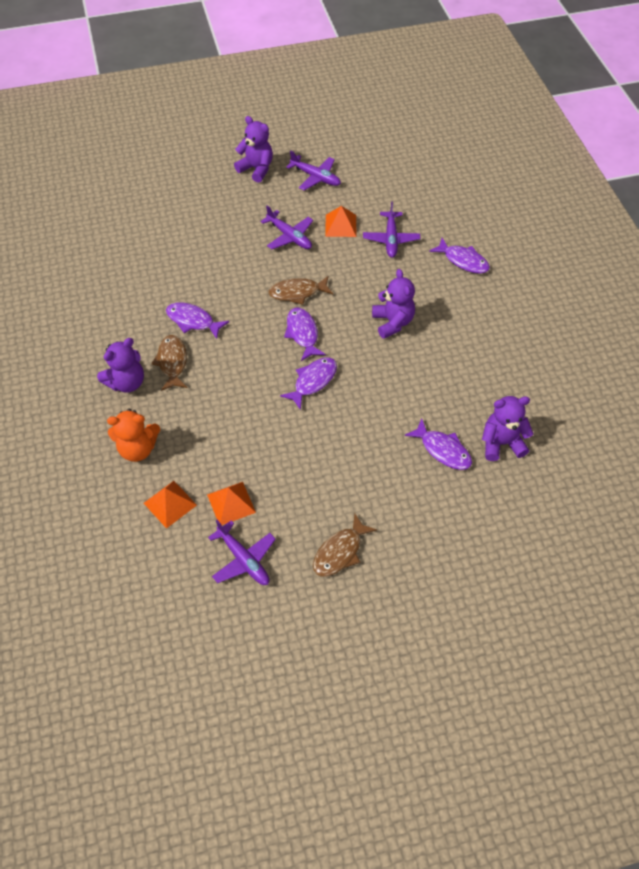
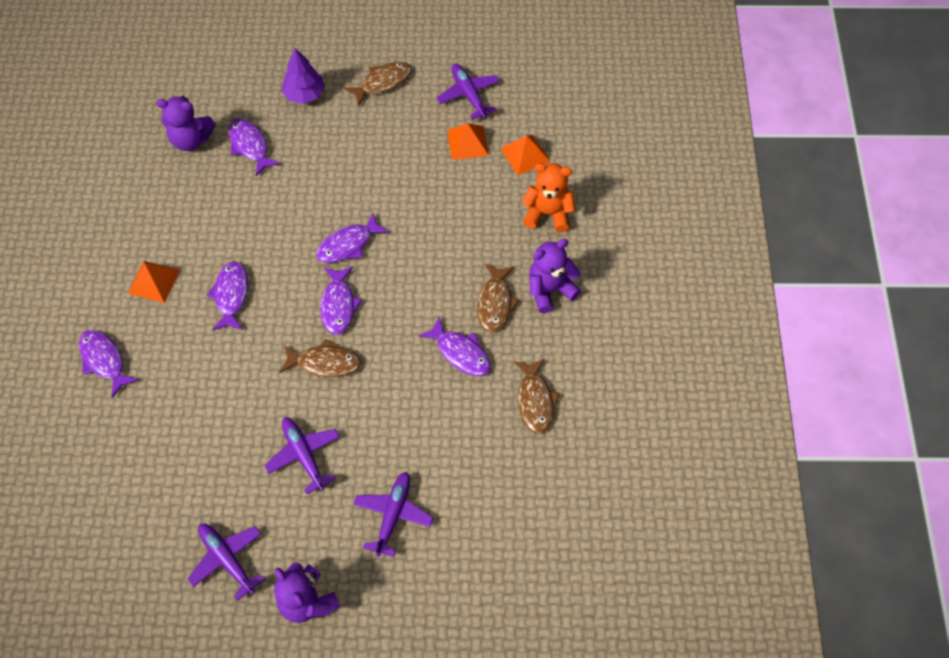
camera: 165 degrees left, 5 degrees up
(127, 301) = (535, 401): none -> brown fish
(341, 225) = (229, 457): orange pyramid -> orange pyramid (154, 281)
(391, 239) = (175, 417): purple plane -> purple plane (393, 515)
(392, 322) = (231, 295): purple teddy bear -> purple fish
(416, 518) = (304, 94): none -> purple tree

